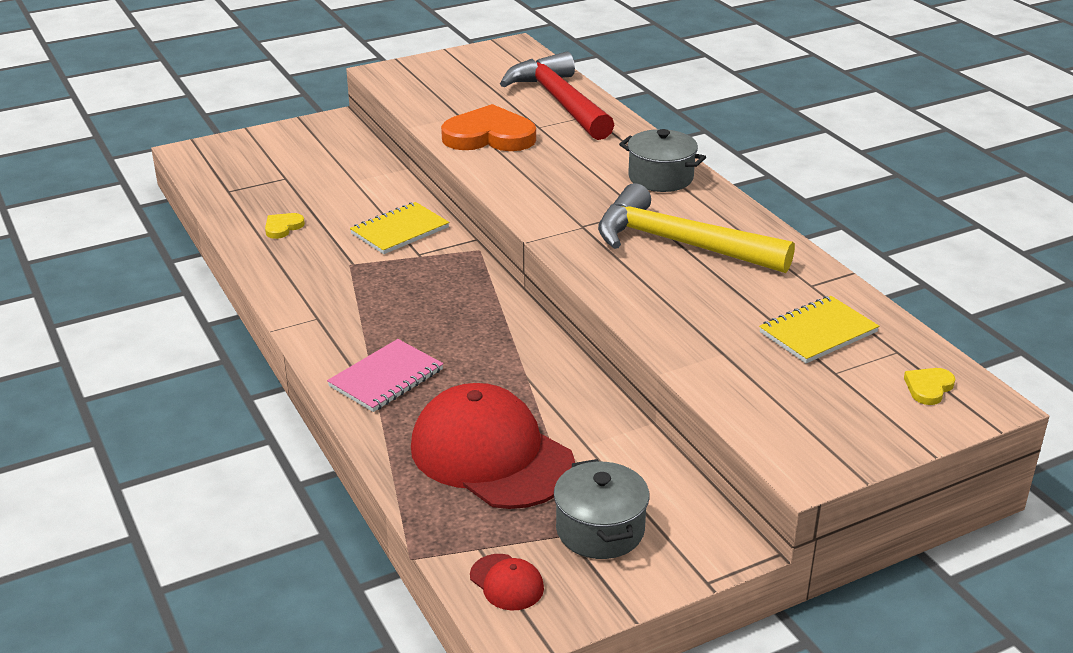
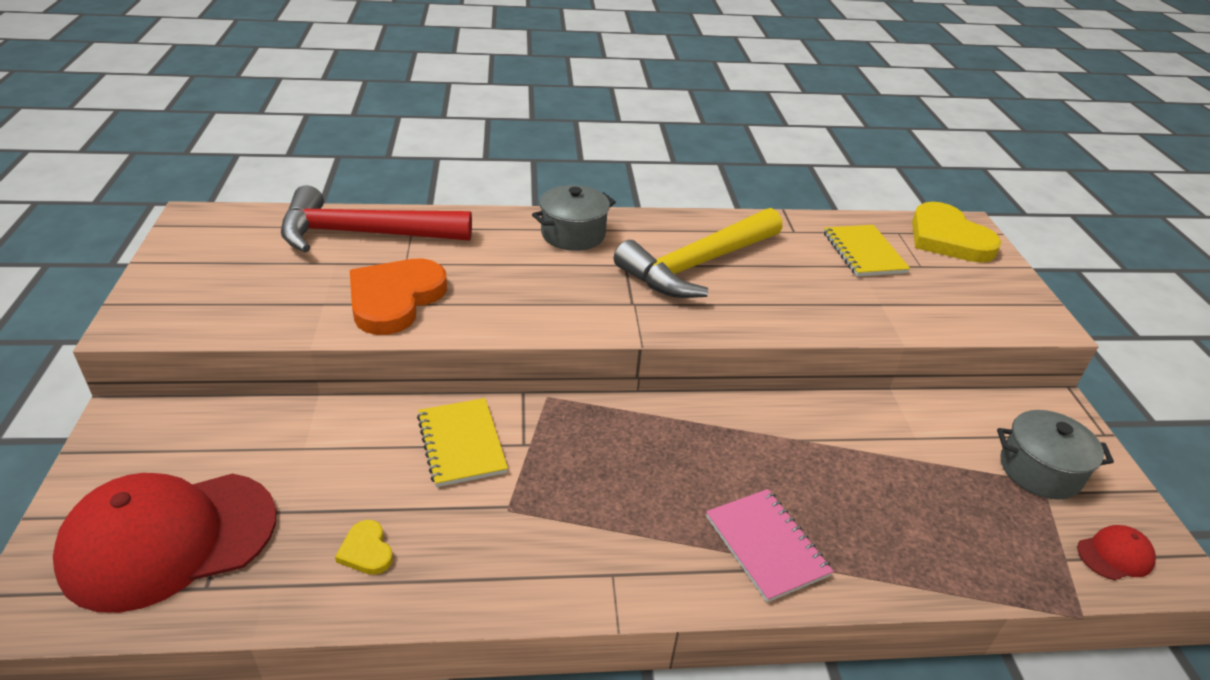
camera: 70 degrees left, 5 degrees up
(491, 455) = (922, 505): red cap -> red cap (169, 539)
(928, 388) = (948, 238): yellow heart -> yellow heart, size x2.24

